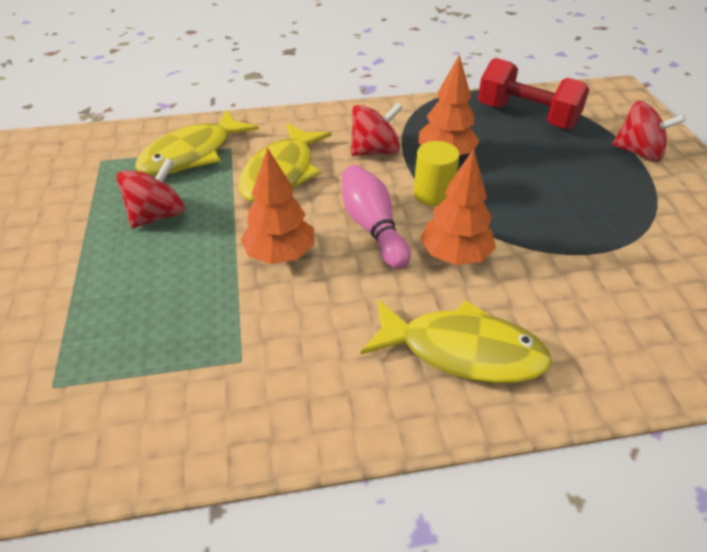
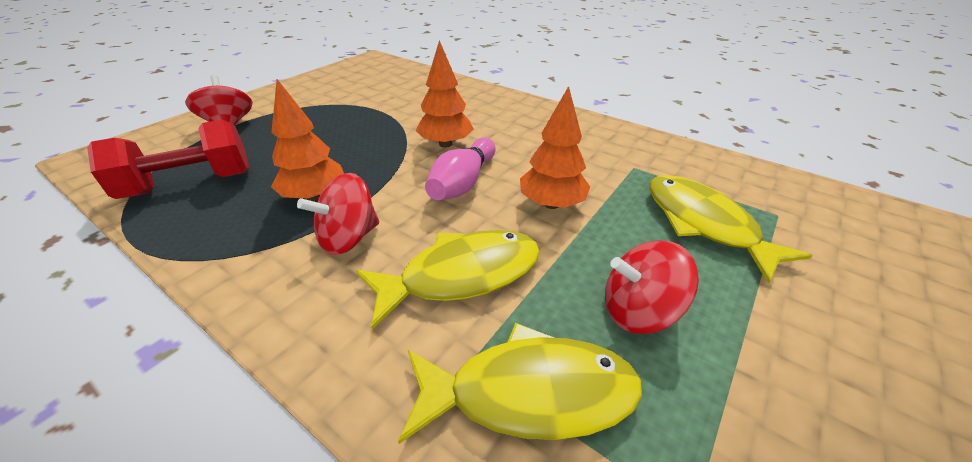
camera: 135 degrees left, 5 degrees down
(375, 151) = (348, 238): red spinning top -> red spinning top turned 60 degrees counterclockwise
(433, 194) = (385, 177): yellow cylinder -> none
(463, 351) = (512, 118): yellow fish -> yellow fish (703, 224)
(526, 116) = (190, 184): red dumbbell -> red dumbbell turned 75 degrees clockwise

